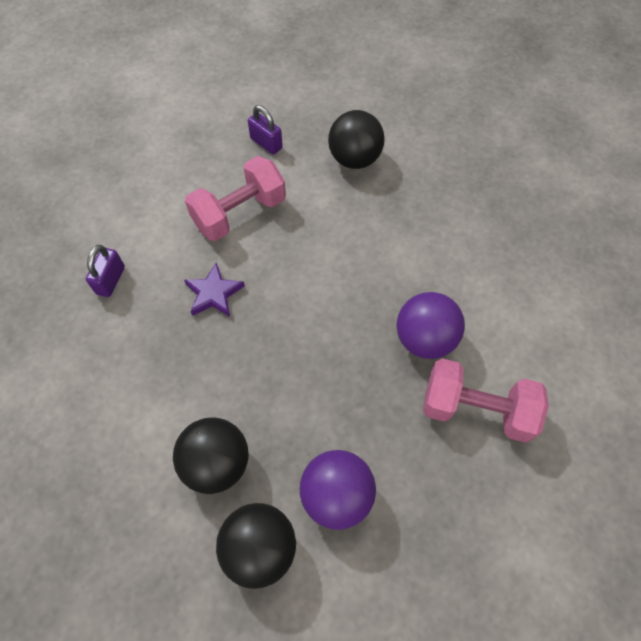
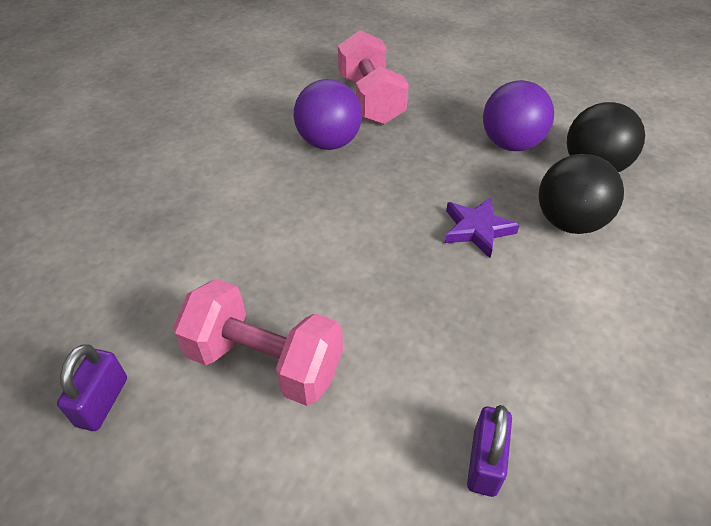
camera: 120 degrees left, 15 degrees down
(111, 280) = (484, 462): purple padlock -> purple padlock turned 60 degrees counterclockwise
(214, 293) = (406, 322): purple star -> purple star (477, 229)
(354, 159) = (101, 279): black ball -> none

